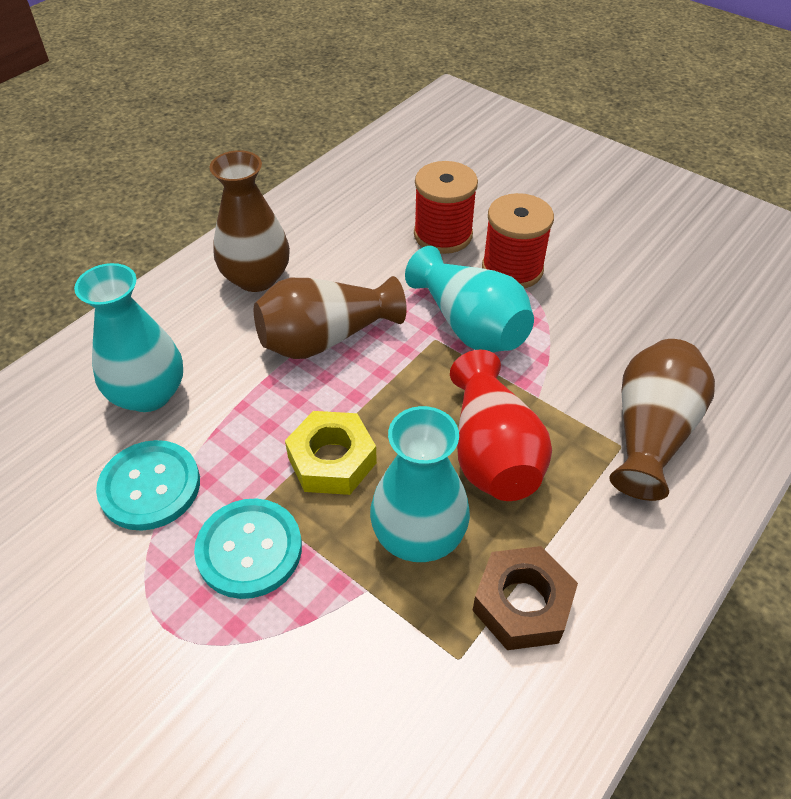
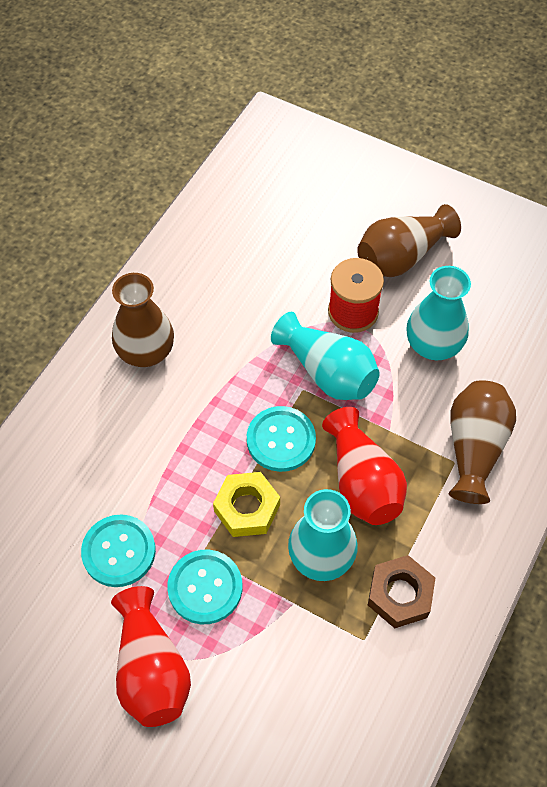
camera: 10 degrees left, 10 degrees up
(141, 647) = (151, 669): none -> red vase
(149, 394) = (92, 474): turquoise vase -> turquoise vase (433, 345)
(325, 338) = (217, 402): brown vase -> brown vase (401, 256)
(395, 389) = (281, 440): none -> turquoise button
(443, 235) = (290, 284): red spool -> none

